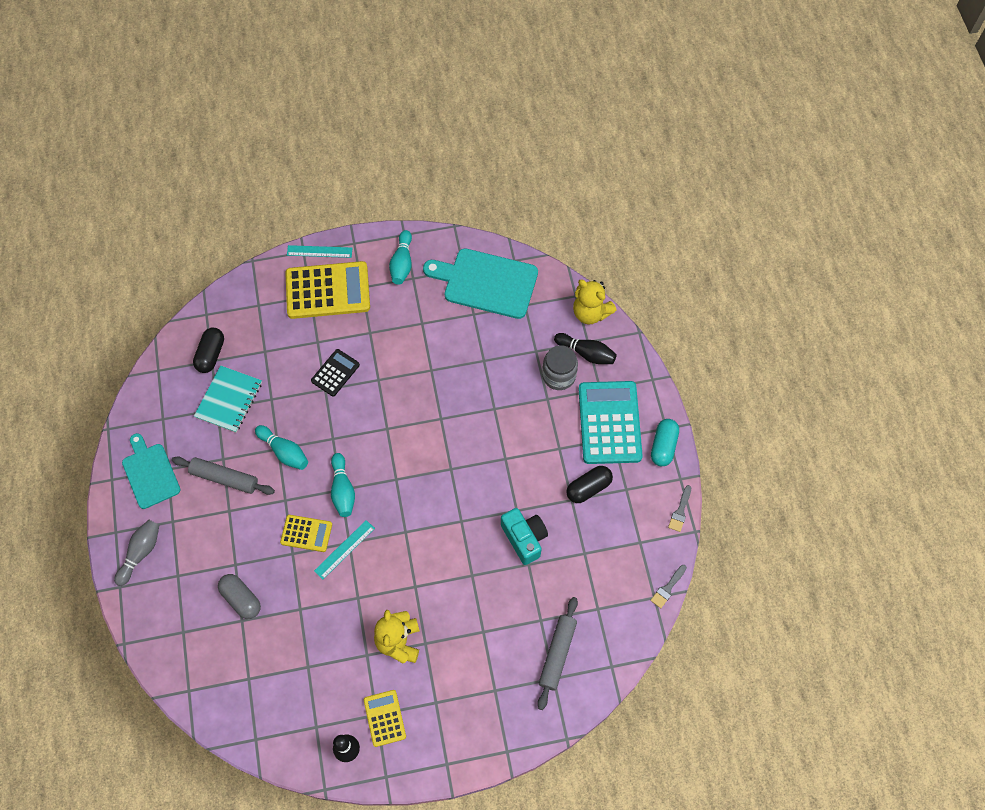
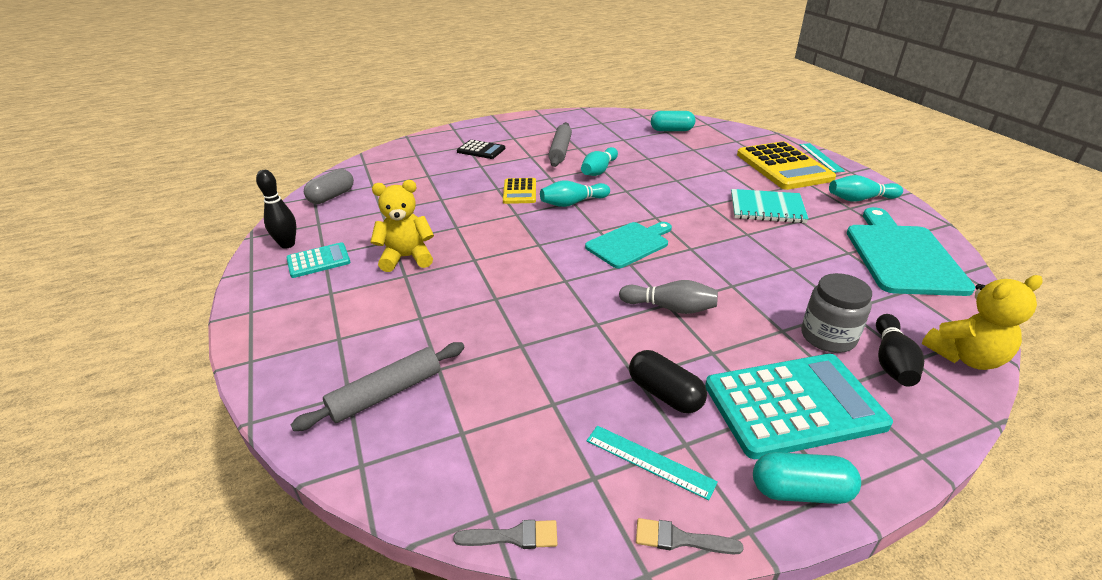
camera: 80 degrees right, 30 degrees down
(141, 553) = (483, 131): grey bowling pin -> grey bowling pin (670, 308)
(150, 473) = (552, 125): turquoise cutting board -> turquoise cutting board (629, 244)
(211, 354) = (671, 130): black capsule -> turquoise capsule
(229, 400) = (634, 142): turquoise notebook -> turquoise notebook (767, 208)
(241, 599) = (448, 172): grey capsule -> grey capsule (332, 197)
(335, 373) = (698, 182): black calculator -> black calculator (481, 150)
(344, 549) = (508, 212): turquoise ruler -> turquoise ruler (649, 461)
(384, 718) = (318, 261): yellow calculator -> turquoise calculator
(524, 538) = (558, 336): turquoise camera -> none
(557, 654) = (386, 393): grey rolling pin -> grey rolling pin turned 45 degrees counterclockwise
(590, 313) = (965, 357): yellow teddy bear -> yellow teddy bear turned 135 degrees counterclockwise
(667, 588) = (513, 536): grey brush -> grey brush turned 150 degrees clockwise

